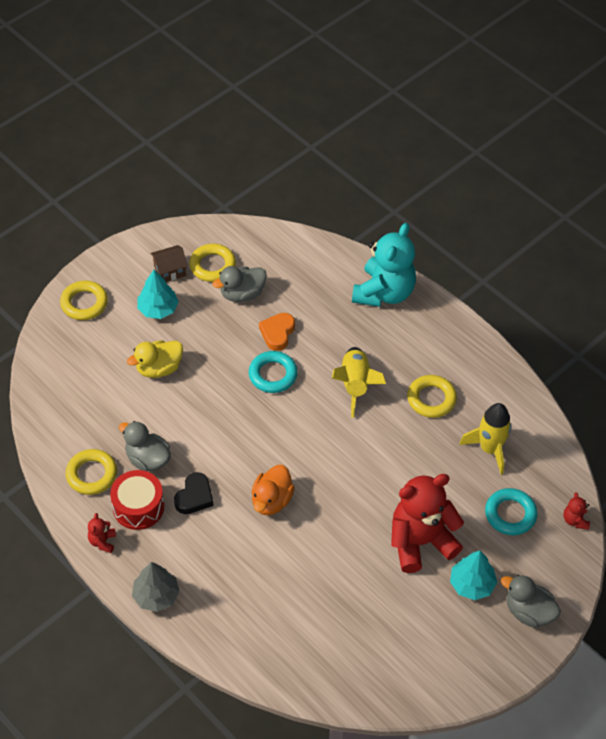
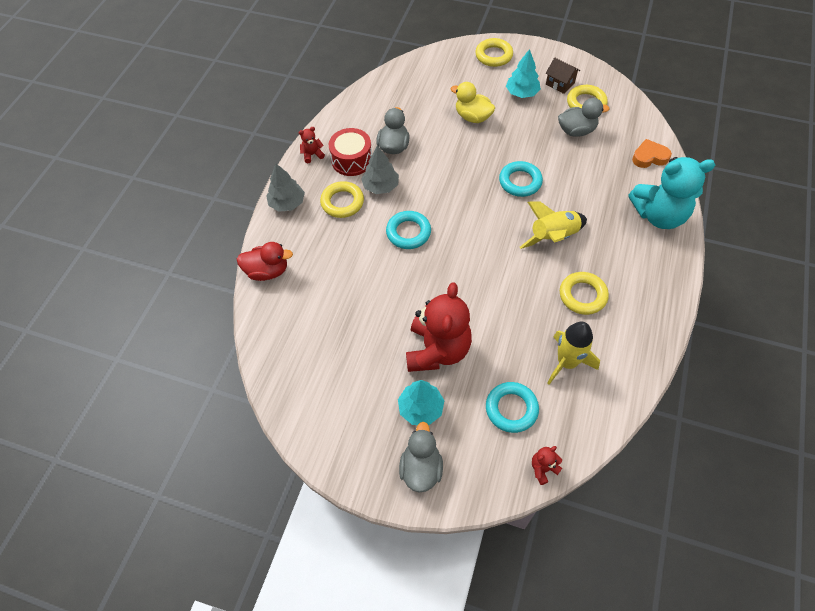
camera: 65 degrees right, 5 degrees up
(92, 474) = (361, 124): yellow ring -> yellow ring (342, 202)
(194, 497) = (381, 186): black heart -> grey tree
(237, 652) = (267, 271): none -> red duck
(242, 294) = (576, 131): grey duck -> grey duck turned 135 degrees clockwise
(271, 500) = (408, 232): orange duck -> turquoise ring
(277, 333) = (560, 167): orange heart -> orange heart (649, 157)
(420, 542) = (437, 350): red teddy bear -> red teddy bear turned 60 degrees clockwise

